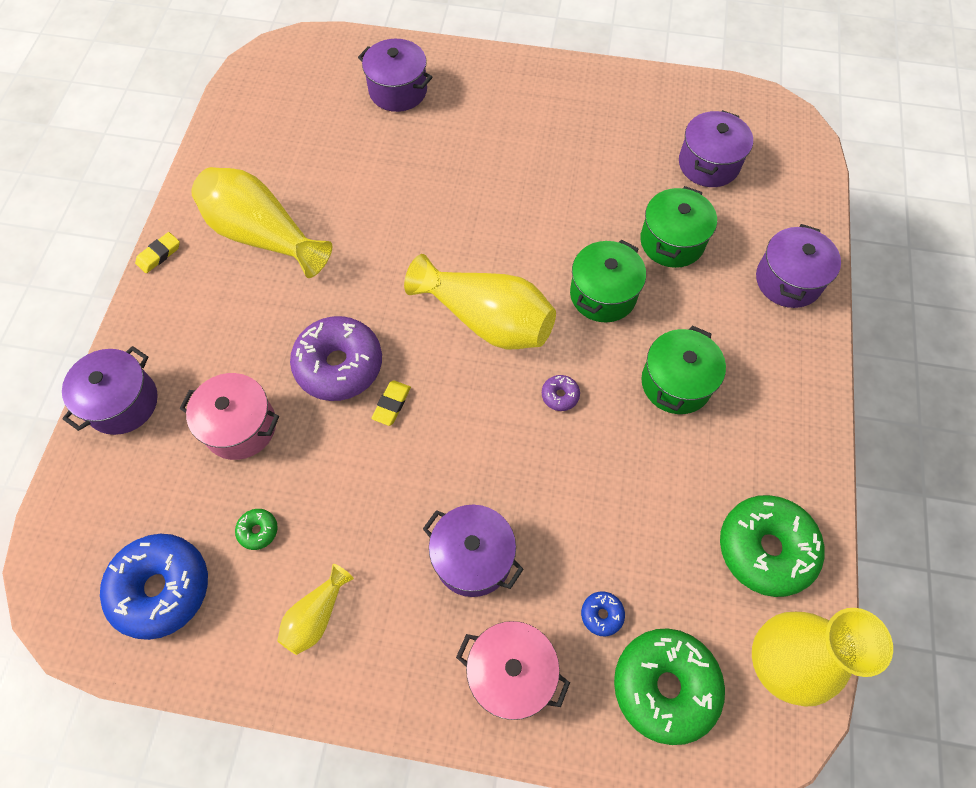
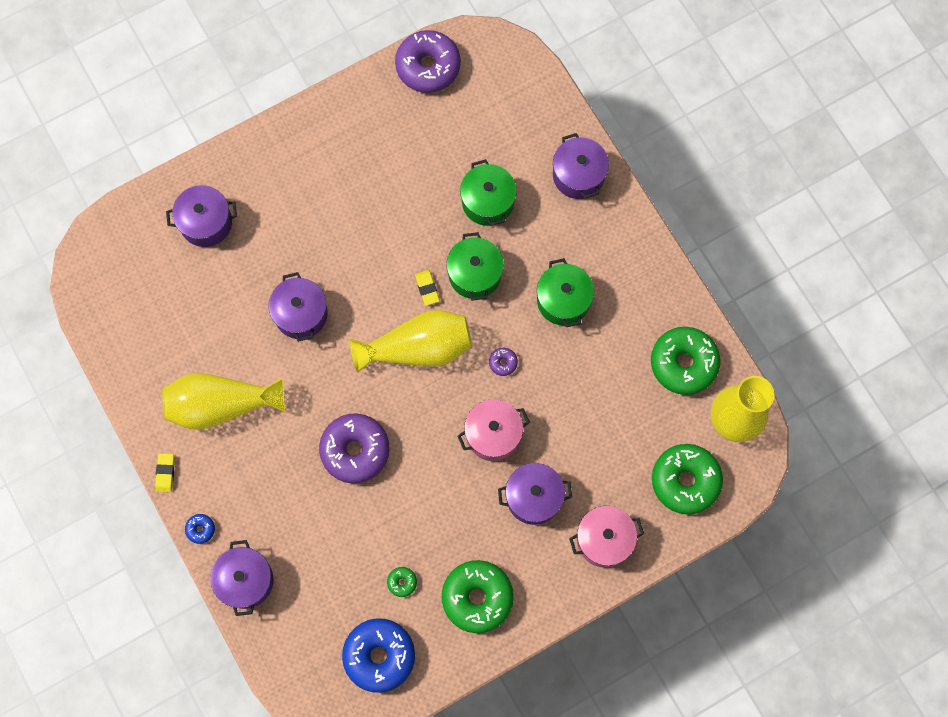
camera: 40 degrees left, 10 degrees up
(240, 426) = (332, 535): pink pot -> pink pot (493, 434)
(316, 615) = (477, 597): yellow vase -> green donut
(391, 404) = (409, 448): yellow eraser -> yellow eraser (427, 288)
(602, 614) = (626, 471): blue donut -> blue donut (200, 529)
(708, 164) = (466, 122): purple pot -> purple pot (301, 314)
(709, 100) = (428, 66): none -> purple donut

